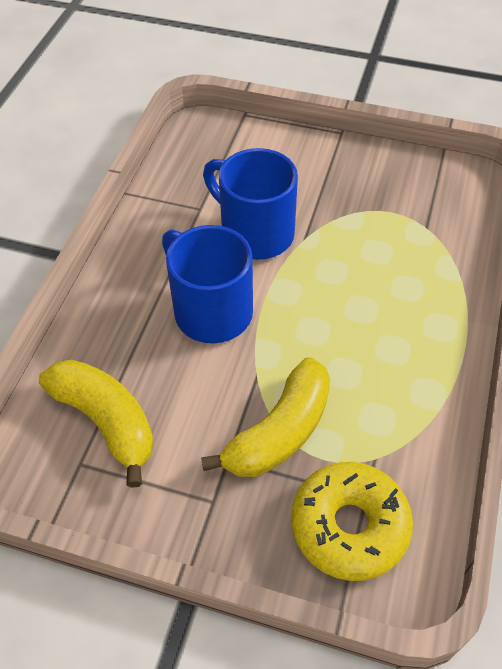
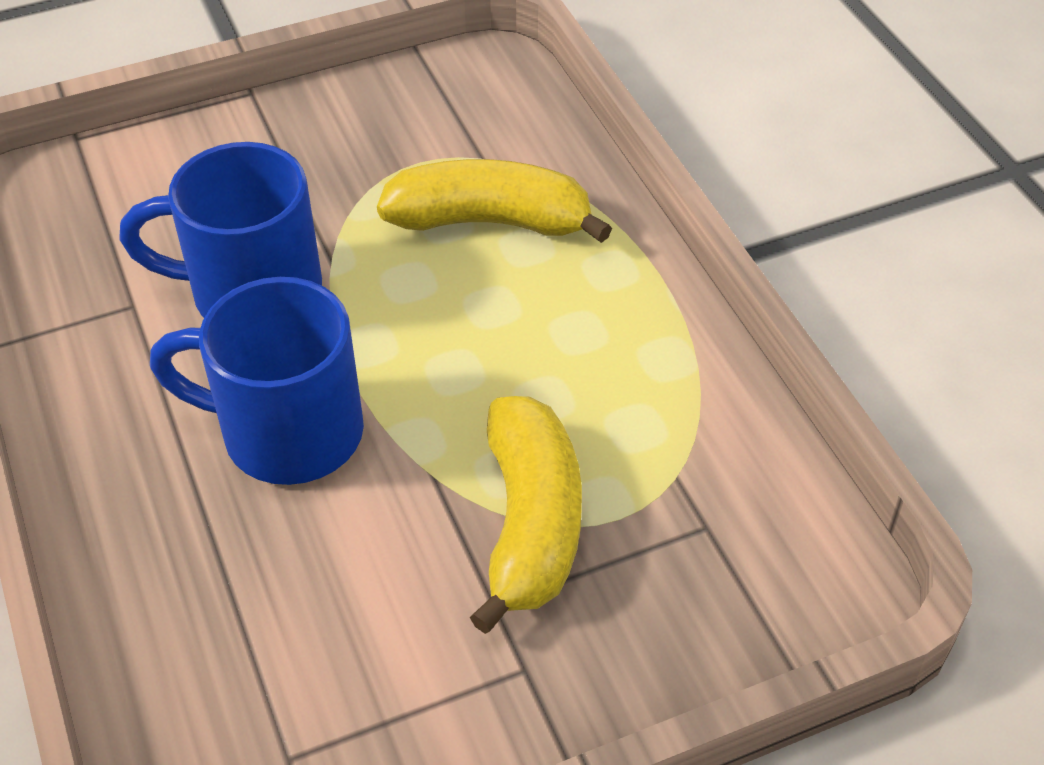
camera: 40 degrees left, 5 degrees down
(106, 421) = (272, 676): yellow banana -> yellow banana (490, 221)
(349, 526) = (720, 574): yellow donut -> none

